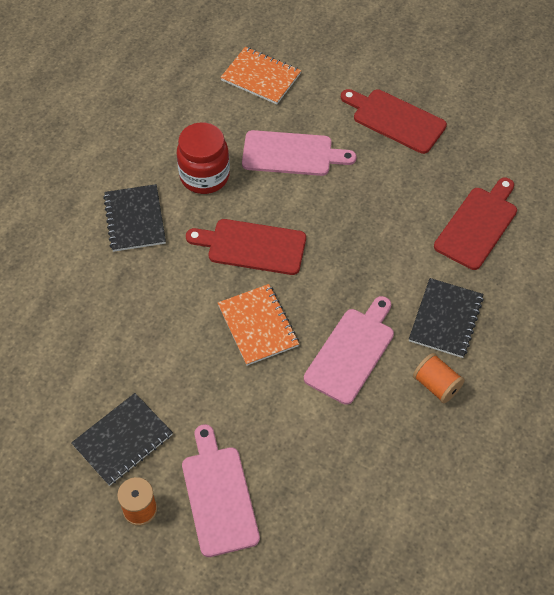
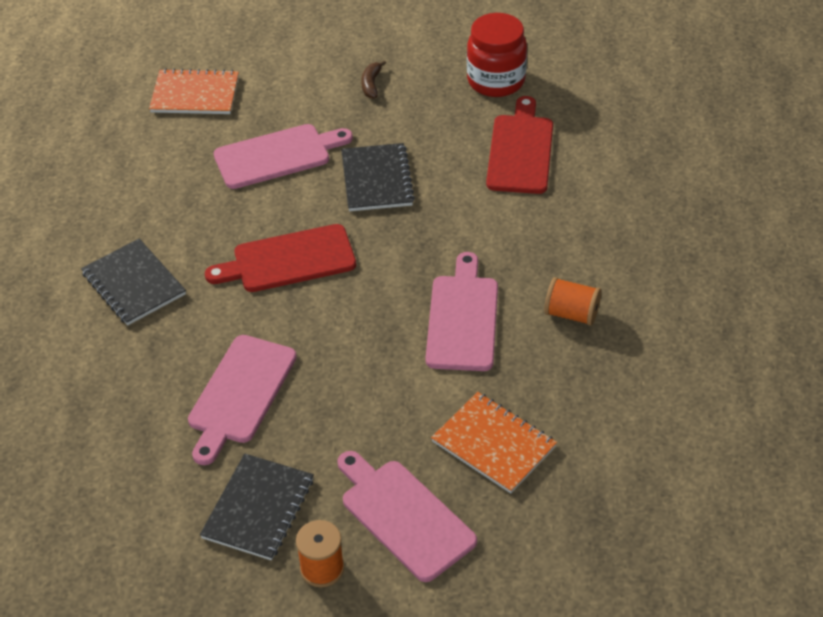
camera: 25 degrees left, 10 degrees down
(159, 342) = (240, 394): none -> pink cutting board
(204, 176) = (190, 212): red jar -> red jar (496, 81)
(258, 326) = (343, 334): orange notebook -> orange notebook (493, 444)
(395, 120) = (371, 84): red cutting board -> brown banana
(445, 319) = (542, 249): black notebook -> black notebook (377, 179)

